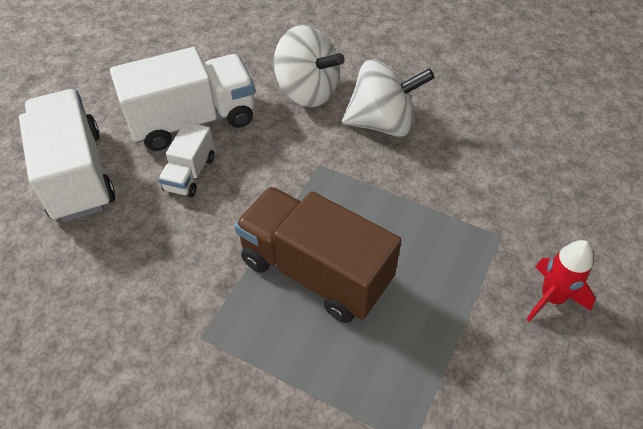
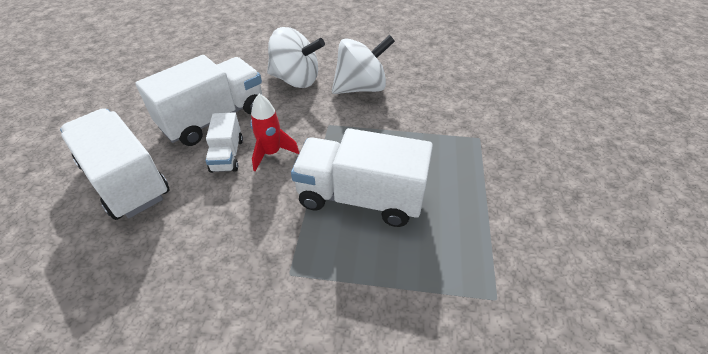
camera: 20 degrees left, 5 degrees down
(315, 271) = (360, 197): brown truck -> white truck
(551, 298) = (533, 167): red rocket -> red rocket (271, 153)

